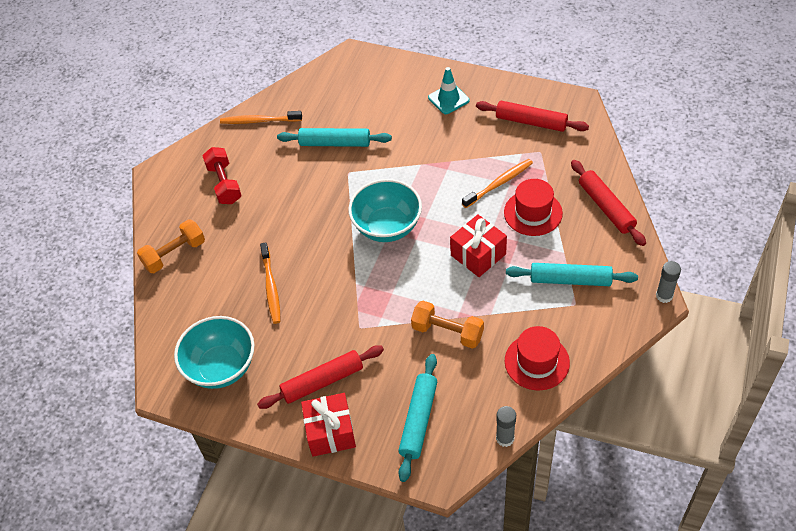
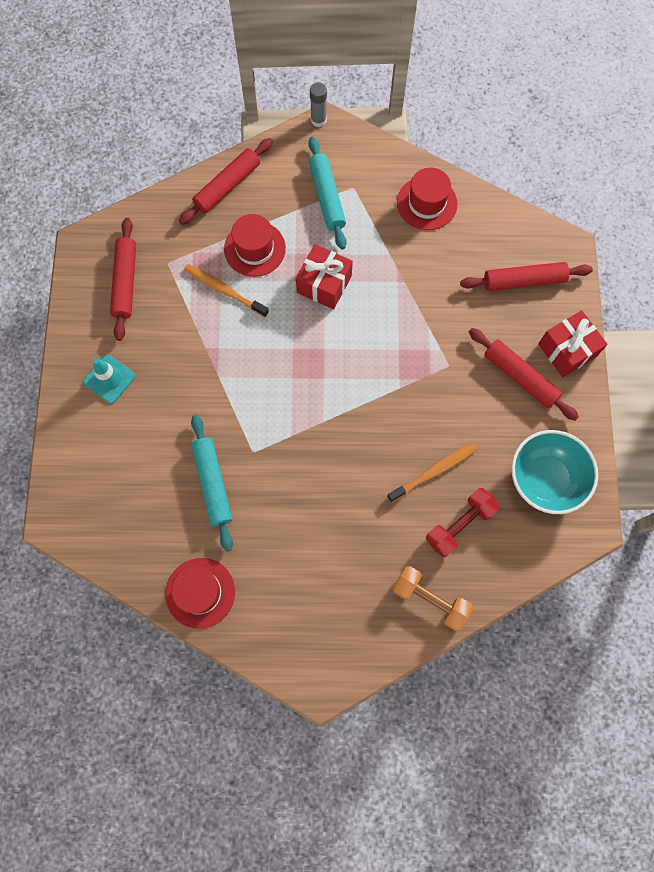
camera: 115 degrees left, 20 degrees up
(224, 184) = (312, 590): red dumbbell -> red dumbbell (459, 525)
(259, 121) = (200, 592): orange toothbrush -> red hat
(387, 227) = (317, 382): turquoise bowl -> none
(419, 420) = (524, 281): turquoise rolling pin -> red rolling pin
(447, 332) = (424, 285): orange dumbbell -> none
(505, 438) = (511, 209): grey glue stick -> none

